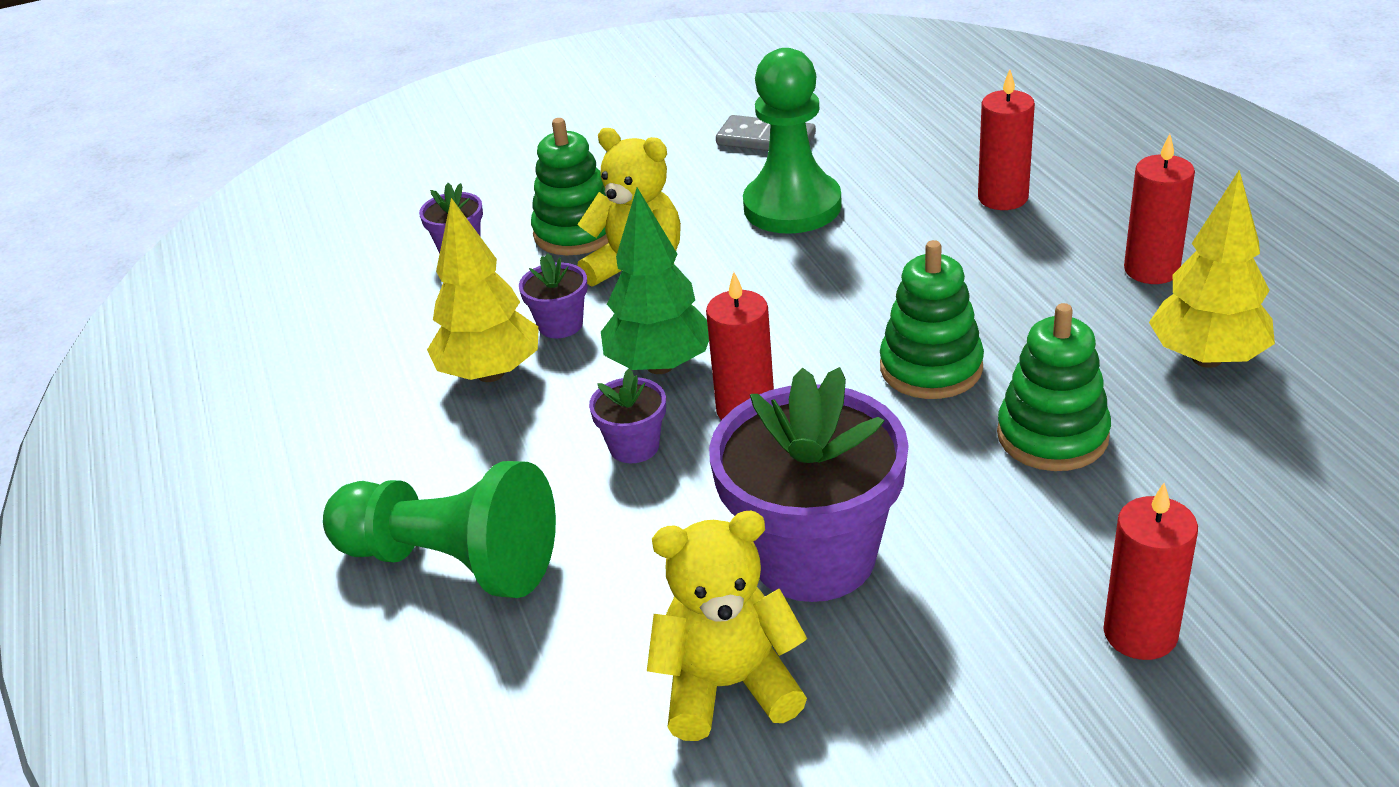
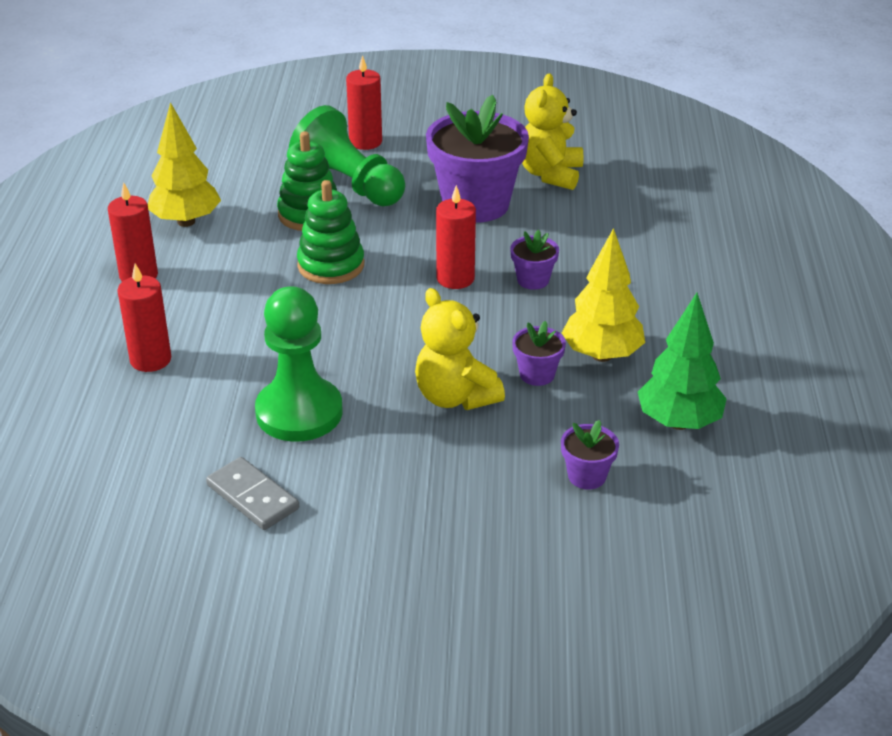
camera: 160 degrees left, 0 degrees up
(451, 562) = (662, 256): green pawn -> green pawn (349, 184)
(576, 232) = (481, 455): green stacking toy -> none
(660, 365) = (487, 322): green tree -> green tree (678, 422)
(728, 686) = (550, 174): yellow teddy bear -> yellow teddy bear turned 90 degrees clockwise

